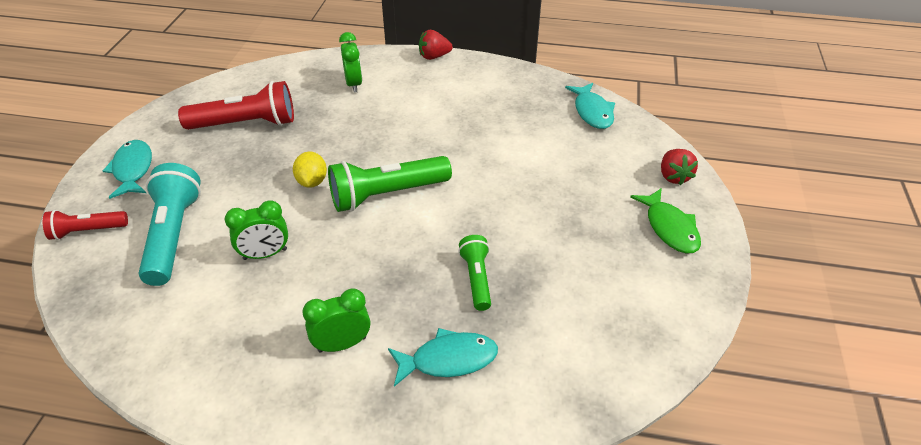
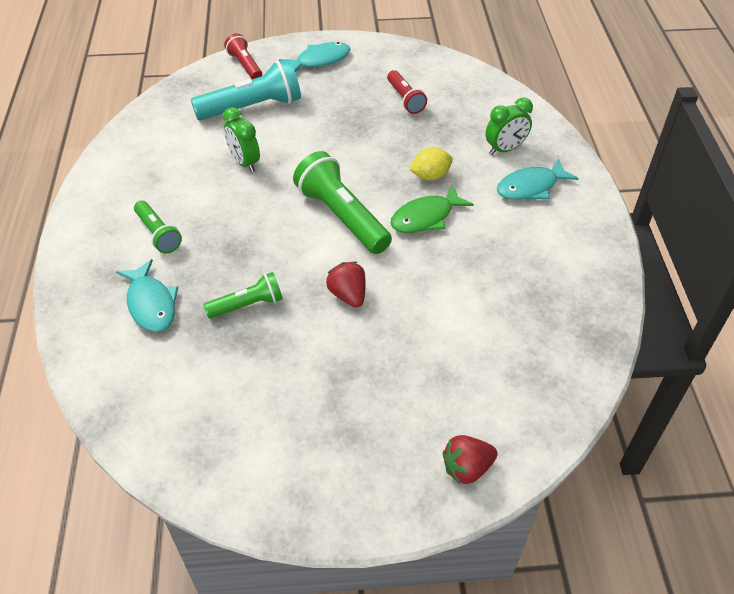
camera: 75 degrees right, 5 degrees up
(246, 124) = (405, 99): red flashlight -> red flashlight, size x0.57
(312, 182) = (342, 163): yellow lemon -> yellow lemon (430, 176)
(342, 344) = (158, 234): green clock -> green flashlight
(434, 56) = (595, 197): red strawberry -> red strawberry (348, 295)
(592, 112) = (563, 367): turquoise fish -> turquoise fish (530, 187)
(669, 228) = (368, 468): green fish -> green fish (426, 217)

